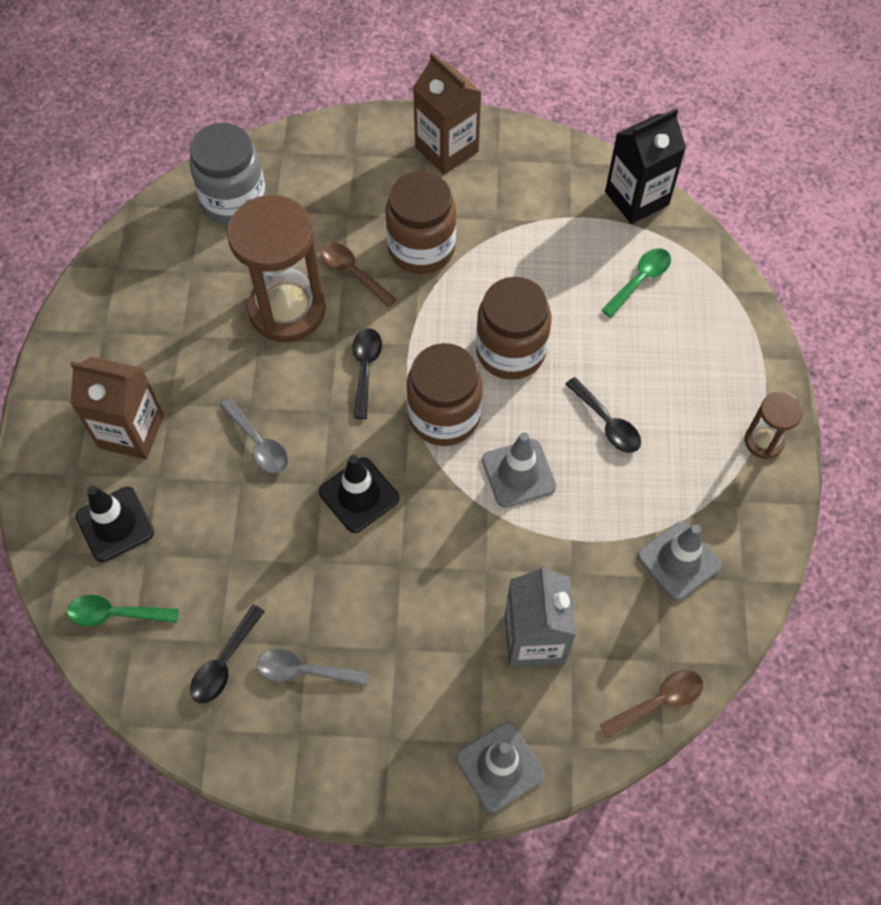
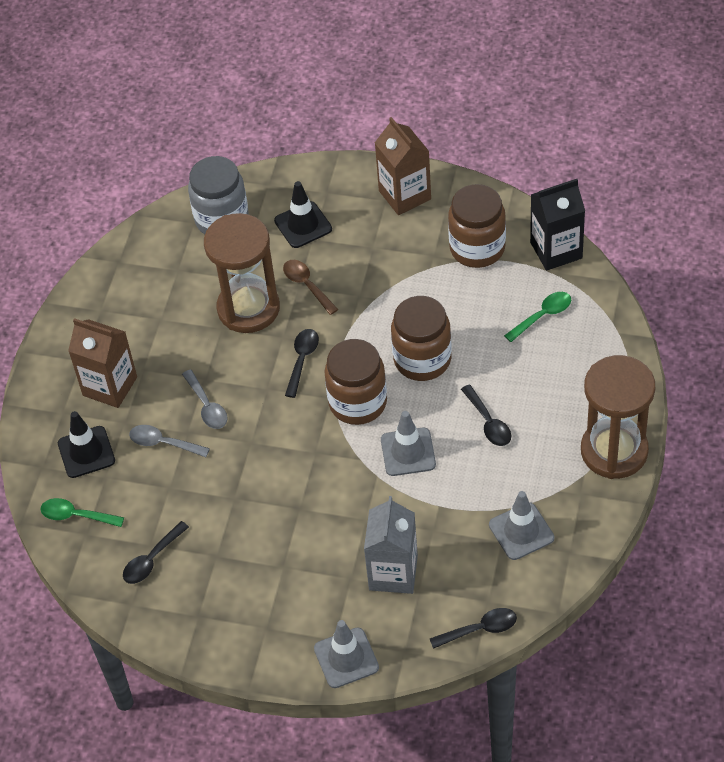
camera: 15 degrees right, 10 degrees down
(304, 671) = (211, 573): grey spoon -> grey spoon (163, 443)
(359, 495) = (278, 453): black traffic cone -> black traffic cone (303, 225)
(421, 248) = (367, 272): brown jar -> brown jar (477, 248)
(658, 701) = (480, 629): brown spoon -> black spoon
(764, 441) = (614, 451): brown hourglass -> brown hourglass, size x2.06

